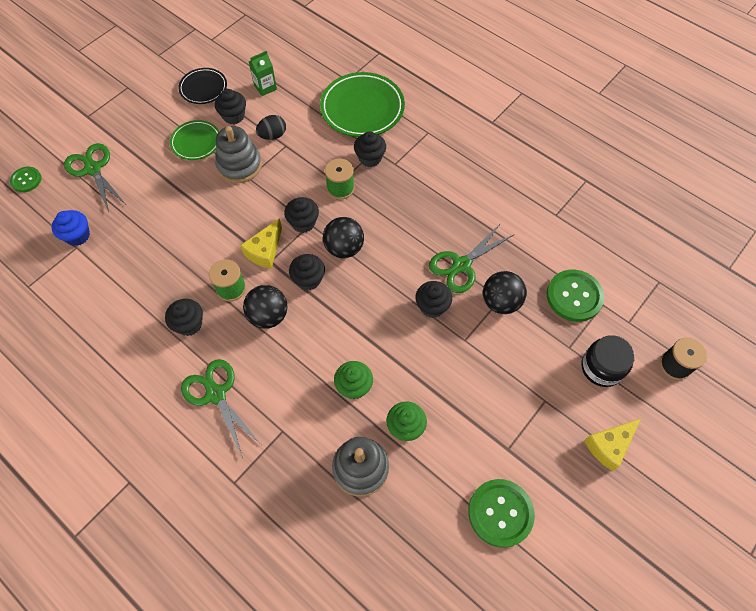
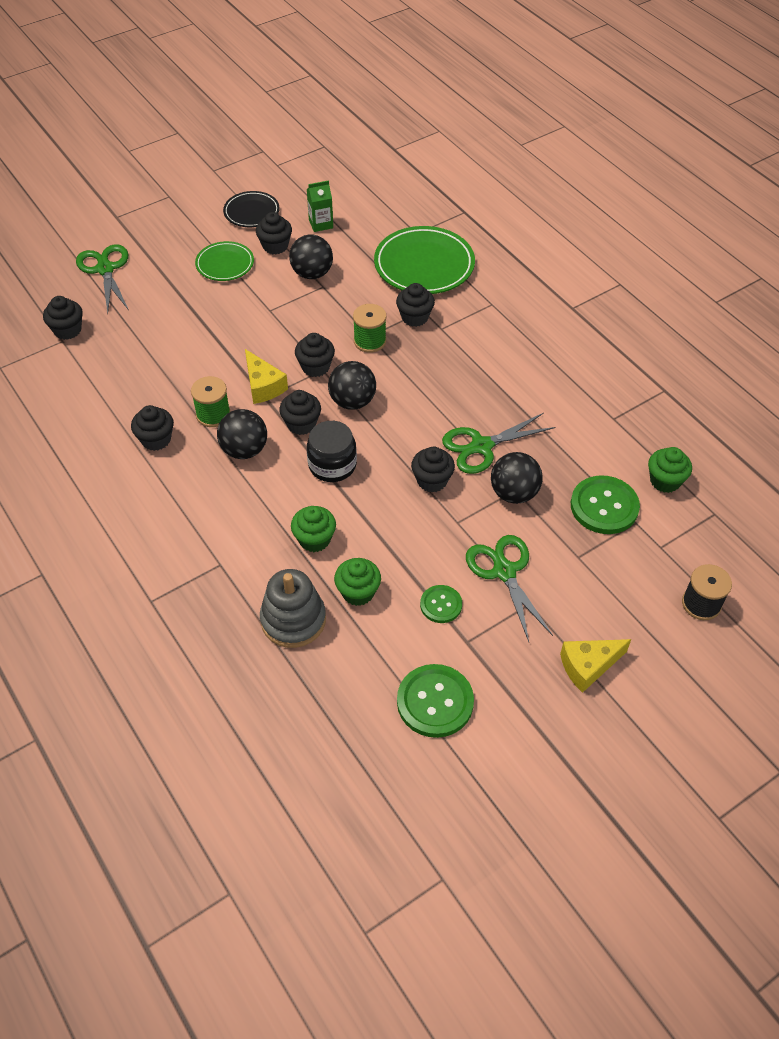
camera: 15 degrees right, 10 degrees down
(26, 180) = (32, 266): green button -> green button (441, 605)
(77, 236) = (67, 330): blue cupcake -> black cupcake
(216, 394) = (161, 513): green scissors -> green scissors (504, 572)
(239, 165) = (264, 296): grey stacking toy -> none
(265, 251) = (263, 386): yellow cheese -> yellow cheese turned 75 degrees counterclockwise
(272, 135) = (312, 273): black egg -> black ball
(601, 367) = (610, 586): black jar -> black jar (332, 465)
(612, 262) = (665, 481): none -> green cupcake

